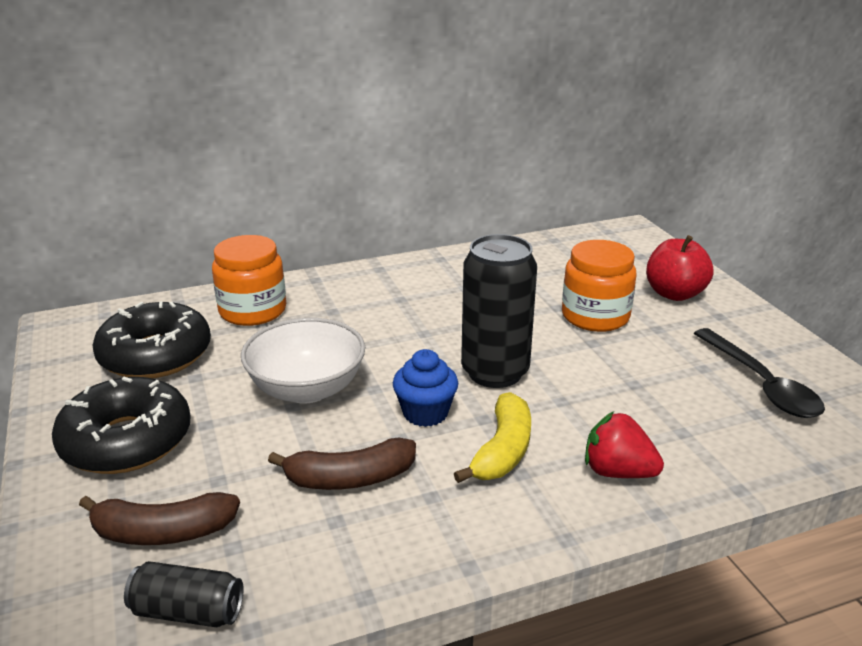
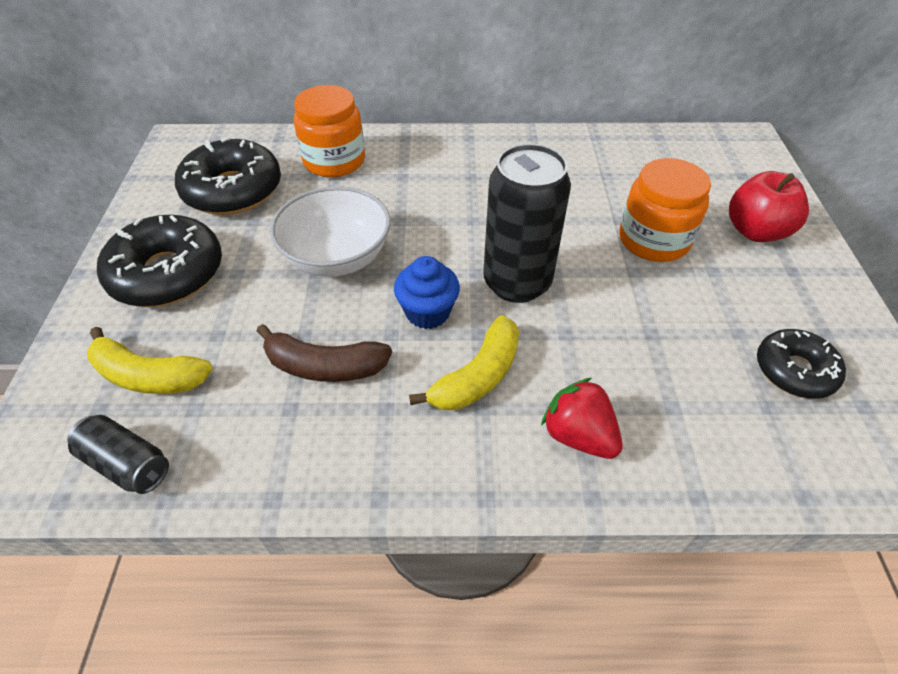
camera: 20 degrees right, 20 degrees up
(162, 532) = (148, 376): brown banana -> yellow banana
(761, 384) = (794, 371): black spoon -> black donut

